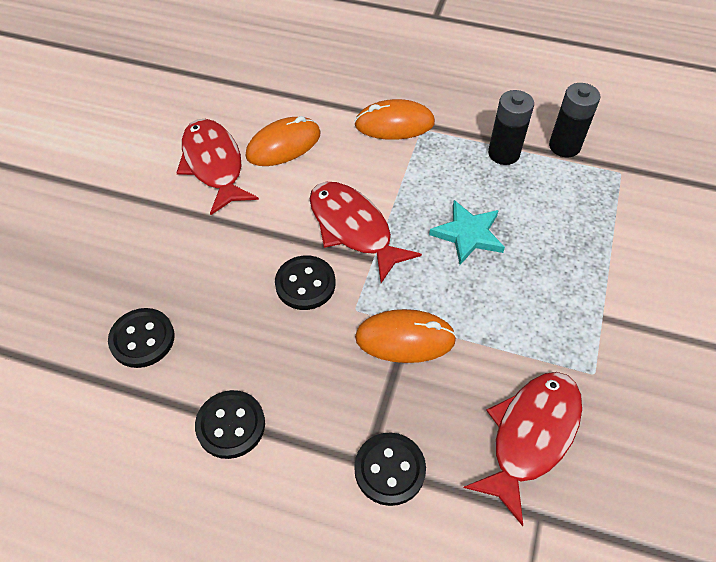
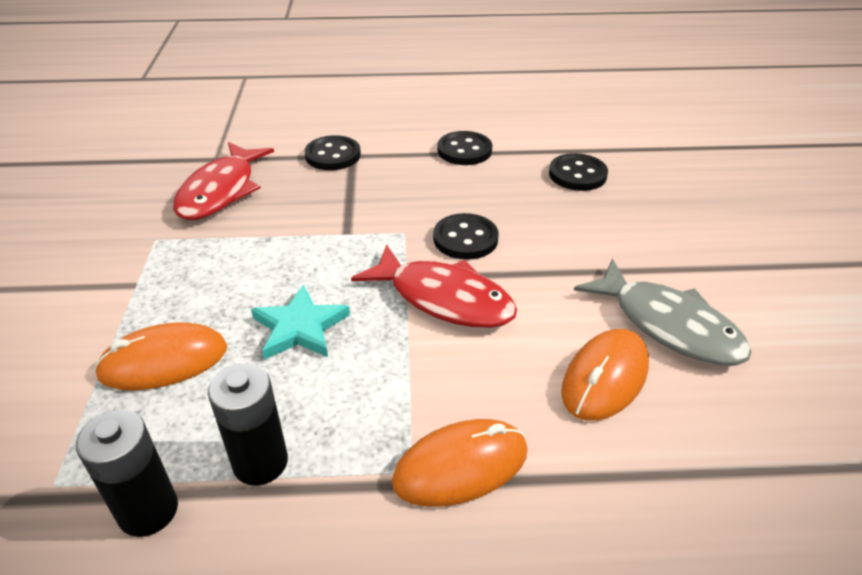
camera: 160 degrees right, 15 degrees down
(214, 165) = (669, 325): red fish -> grey fish
(405, 338) = (346, 223): orange mouse -> orange mouse (164, 361)

